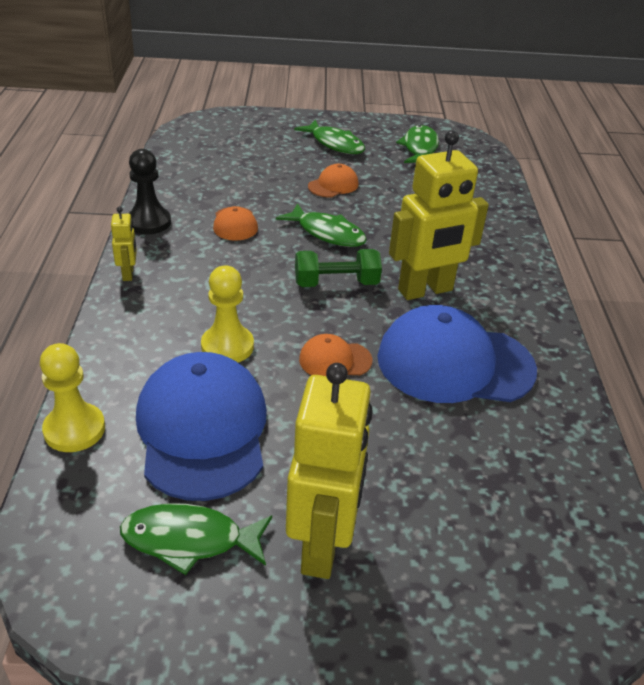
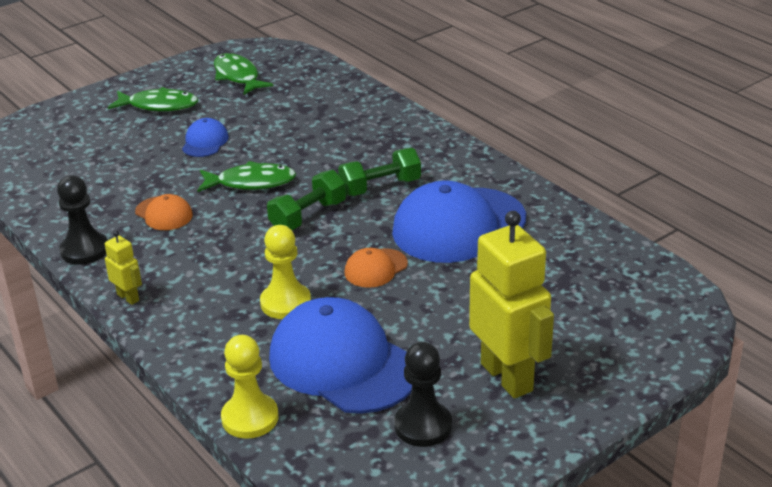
camera: 35 degrees left, 5 degrees down
(189, 540) = (423, 426): green fish -> black pawn
(333, 185) = (205, 142): orange cap -> blue cap
(425, 290) = (380, 187): yellow robot -> green dumbbell

